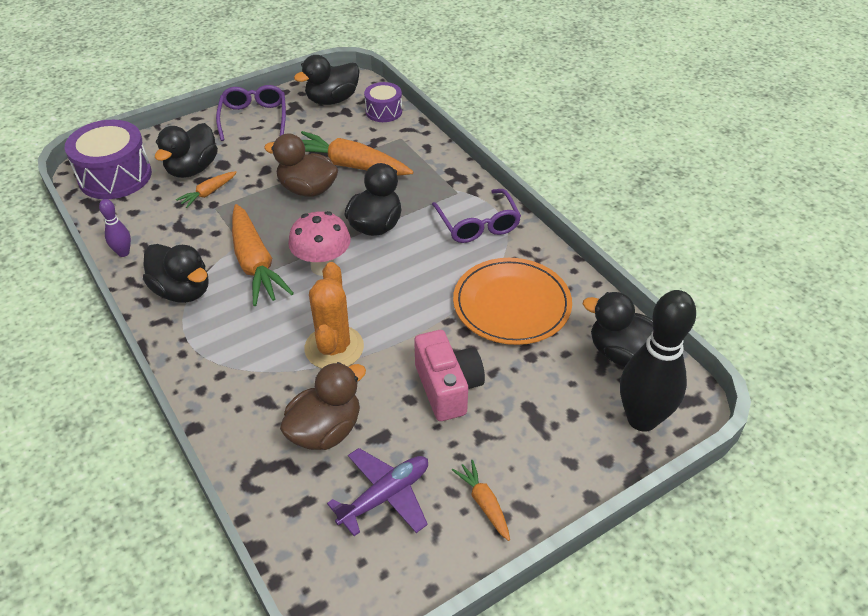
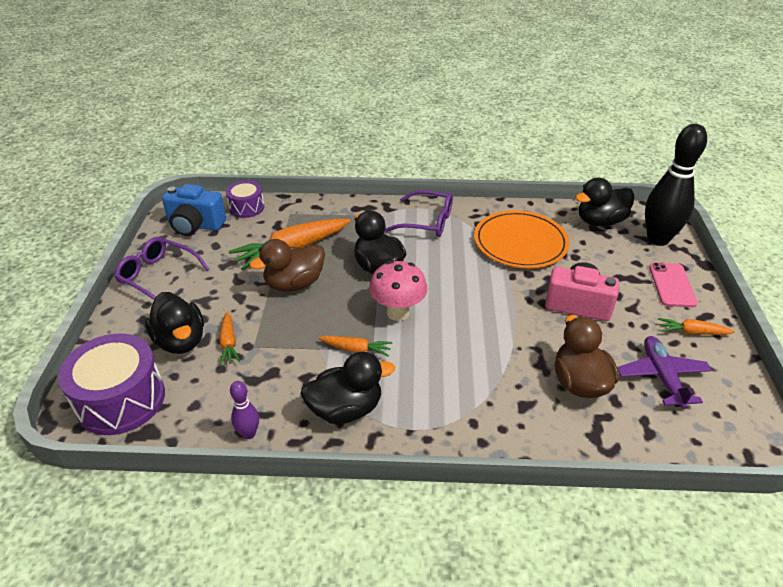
camera: 55 degrees left, 5 degrees down
(255, 264) = (356, 349): orange carrot -> orange carrot, size x0.50
(332, 100) = (195, 225): black duck -> blue camera
(334, 348) = (495, 343): orange cactus -> none
(558, 459) = (672, 285): none -> pink phone

